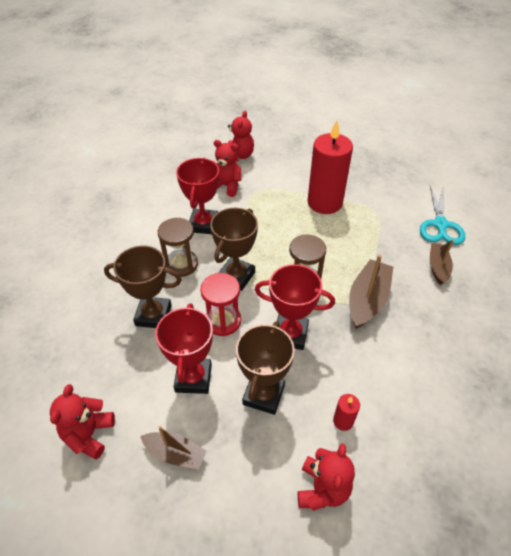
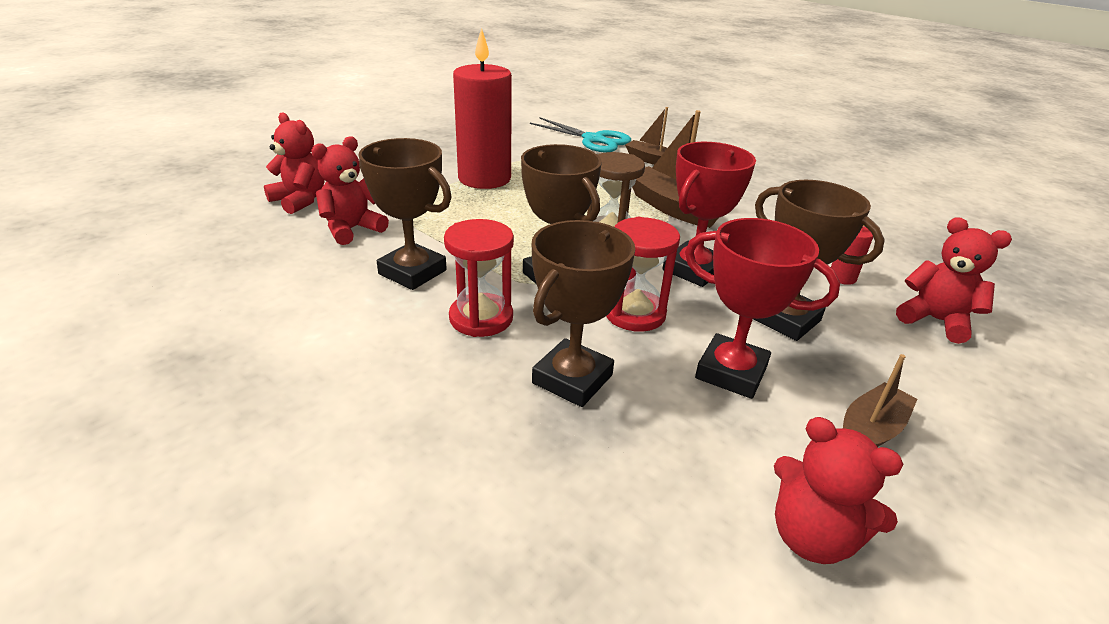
camera: 65 degrees left, 15 degrees down
(181, 264) = (481, 318): brown hourglass -> red hourglass
(203, 224) = (412, 272): red trophy -> brown trophy

